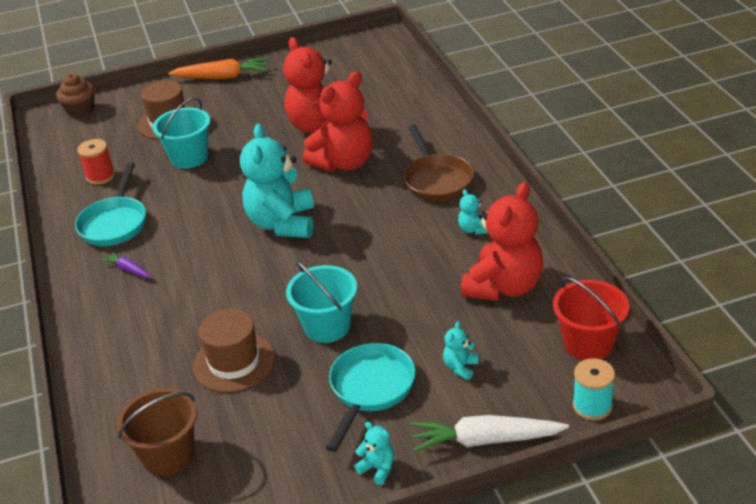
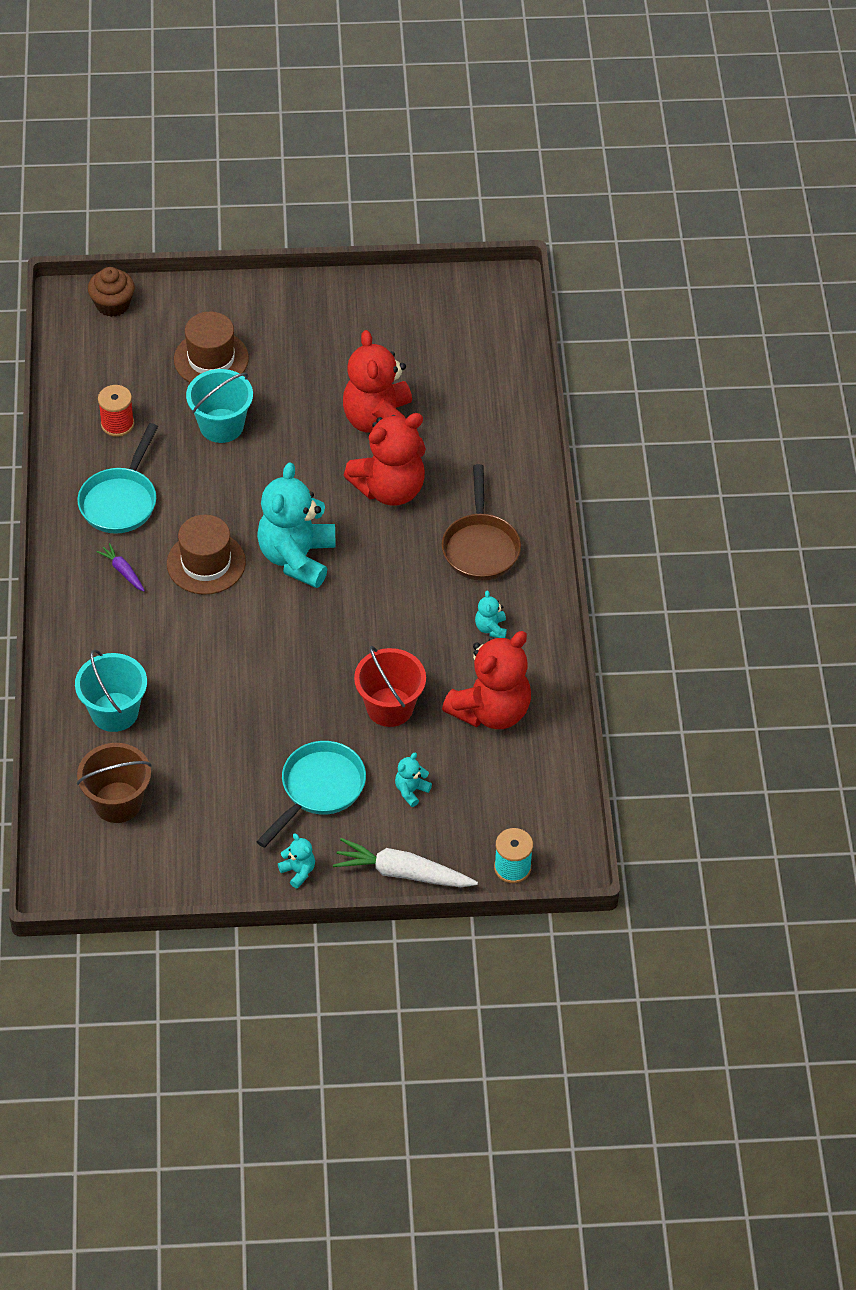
camera: 10 degrees right, 15 degrees up
(222, 77) = (292, 299): orange carrot -> none
(234, 362) = (201, 719): brown hat -> brown hat (206, 563)
(327, 326) = (302, 705): turquoise bucket -> turquoise bucket (114, 712)
(588, 344) = (541, 801): red bucket -> red bucket (389, 707)

